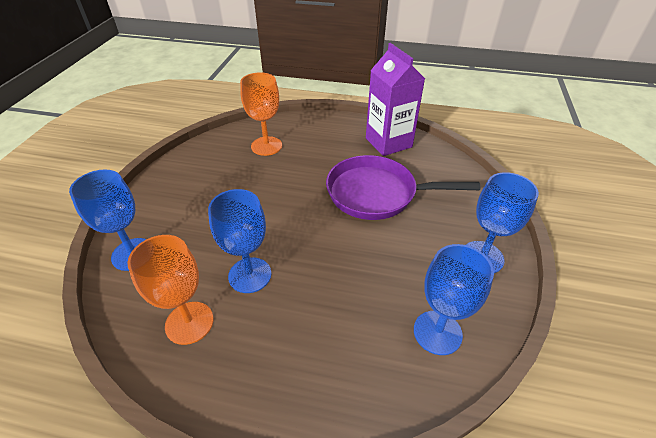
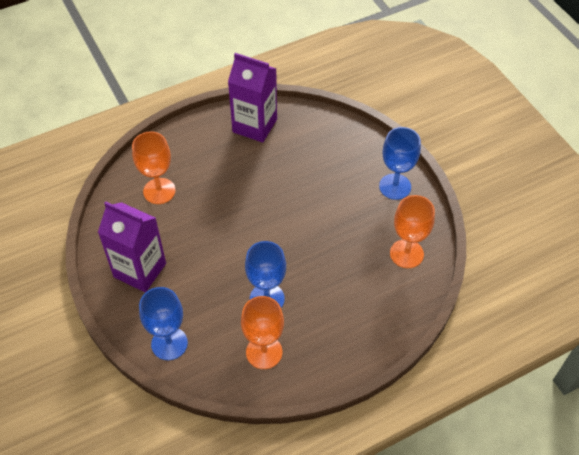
camera: 40 degrees left, 10 degrees up
(186, 187) = (140, 270): none -> purple carton
(377, 193) = (289, 180): purple pan -> none
(437, 332) = (406, 254): blue goblet -> orange goblet

